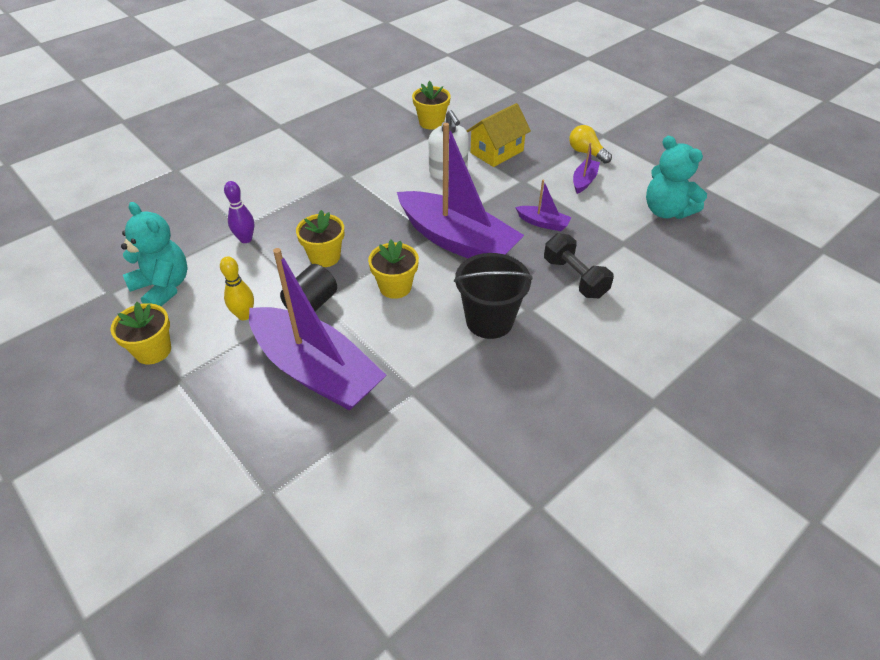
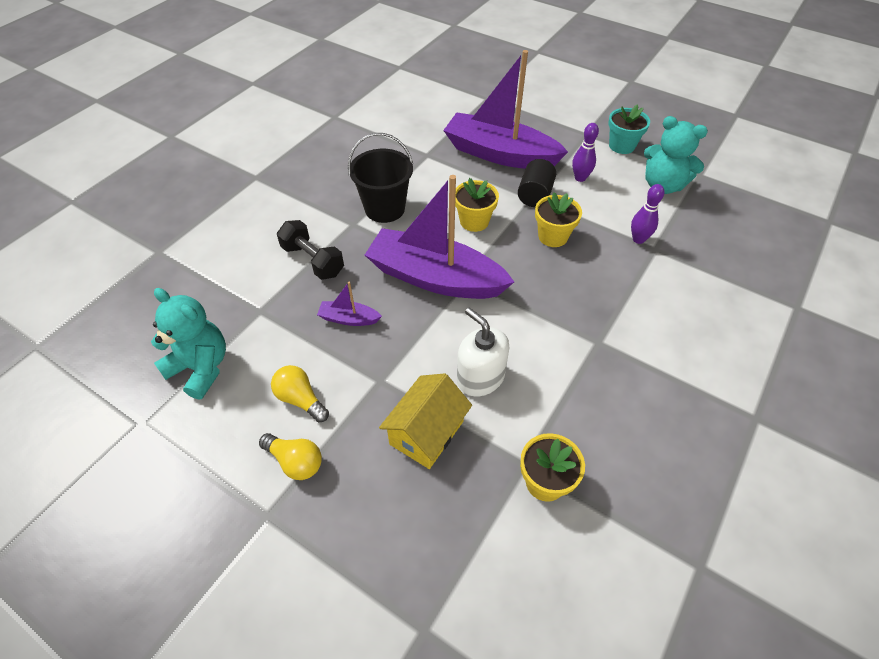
camera: 165 degrees right, 5 degrees up
(153, 350) = (621, 146): yellow flower pot -> turquoise flower pot
(244, 315) = (580, 178): yellow bowling pin -> purple bowling pin
(584, 181) = (300, 399): purple boat -> yellow light bulb

